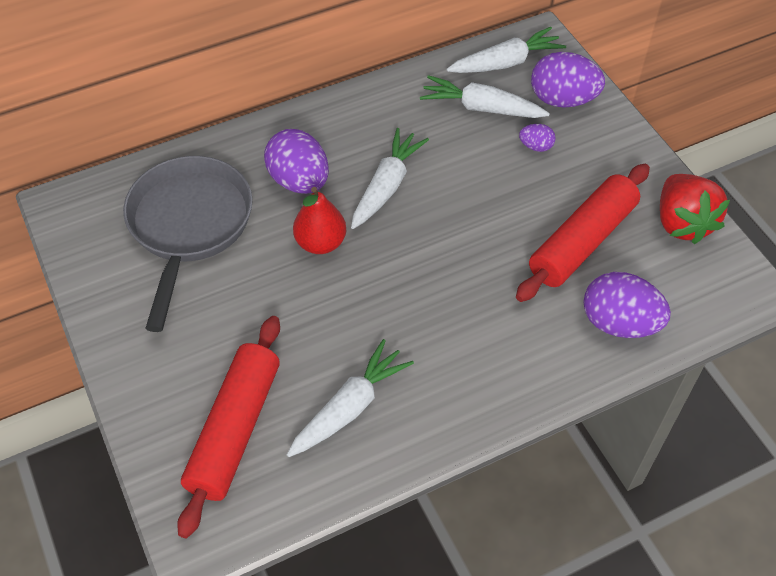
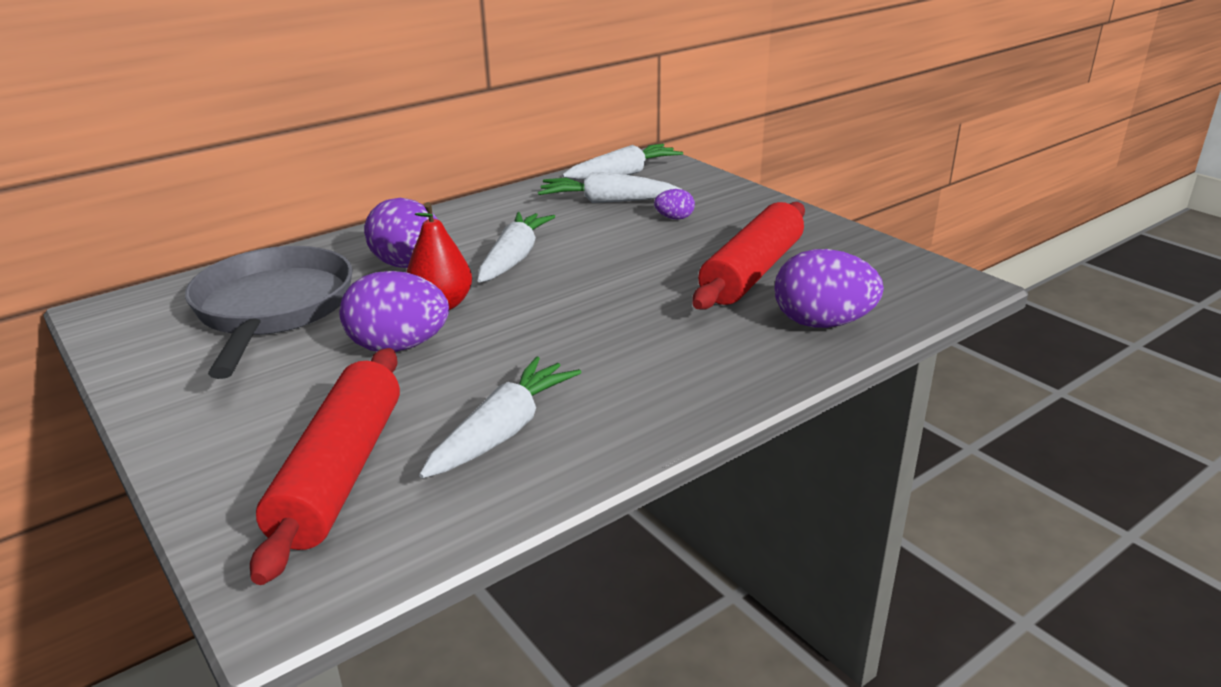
camera: 10 degrees left, 25 degrees down
(562, 100) = (691, 189): purple egg -> purple egg (398, 347)
(682, 223) = (856, 249): red strawberry -> none

